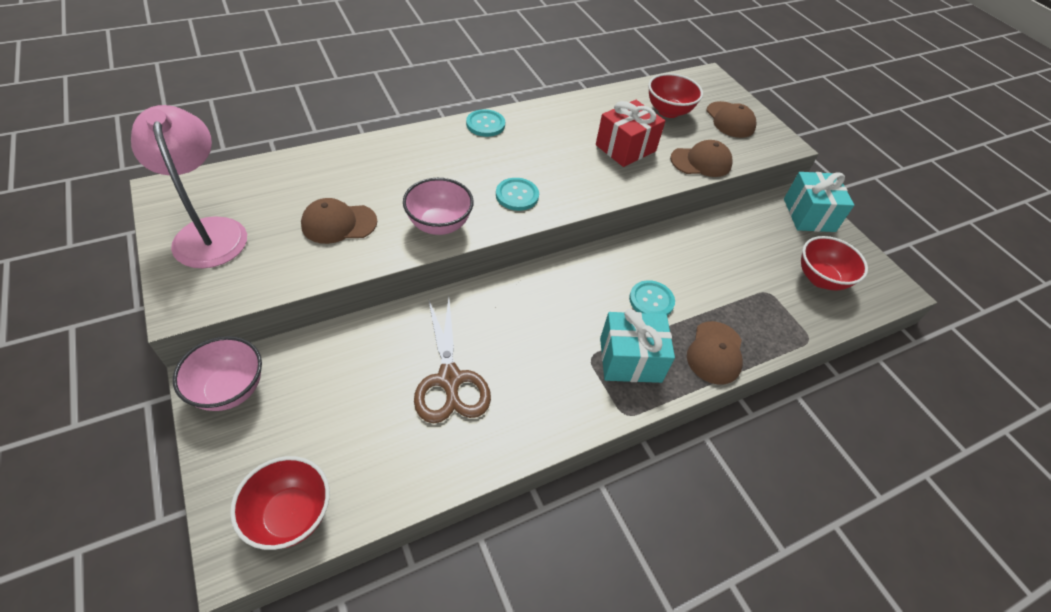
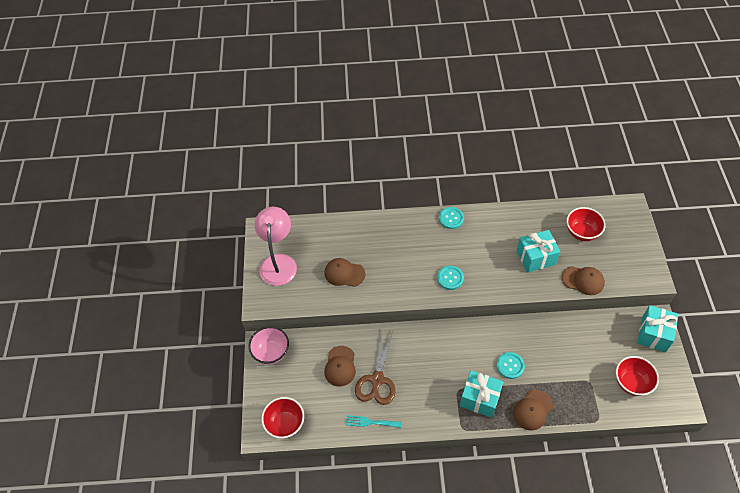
camera: 30 degrees right, 5 degrees up
(439, 225) = (398, 288): pink bowl -> none
(463, 455) = (370, 422): none -> turquoise fork
(625, 148) = (535, 257): red gift -> turquoise gift
(730, 120) = (624, 249): brown cap -> brown cap (340, 366)

